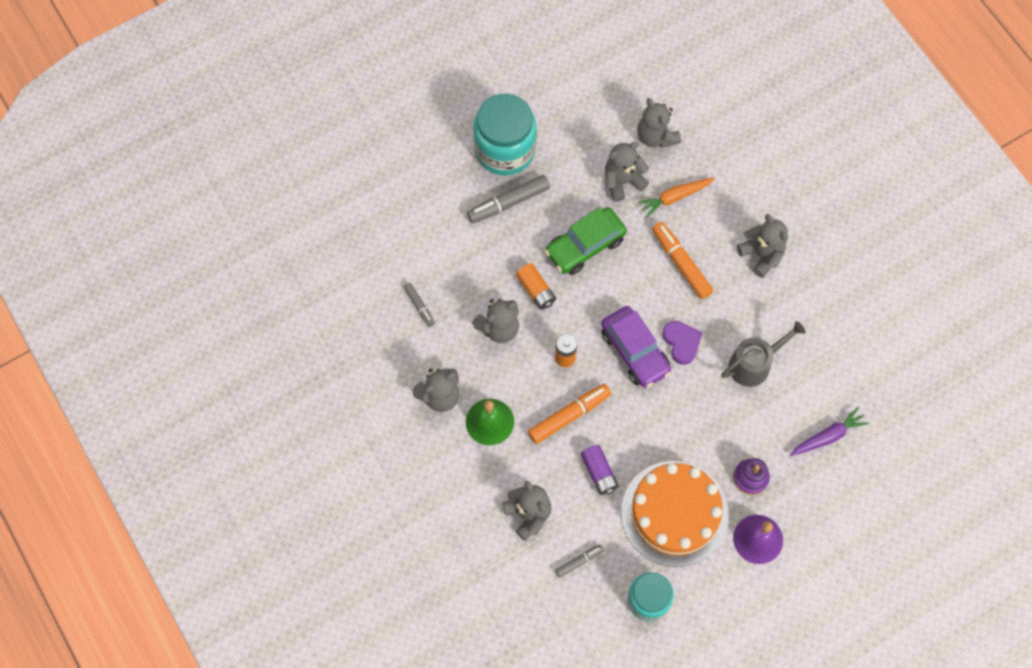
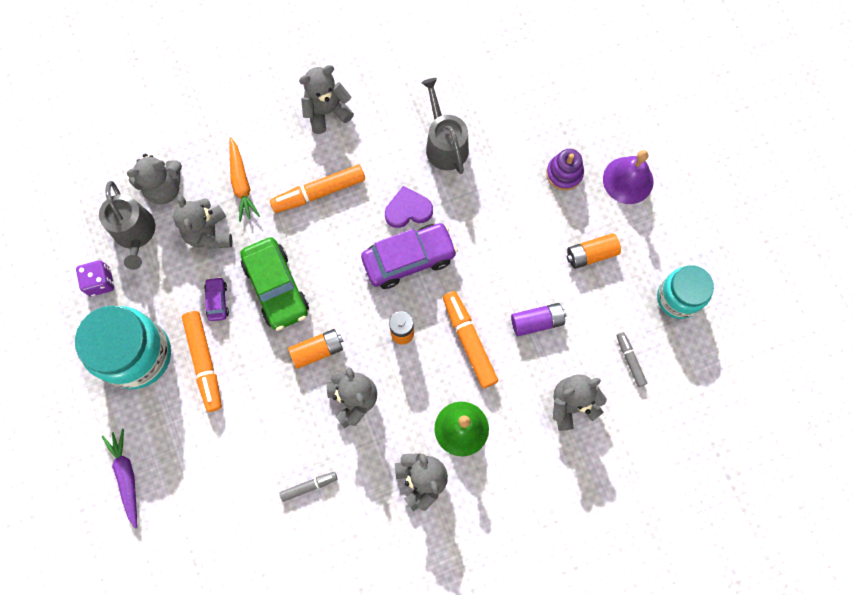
camera: 80 degrees left, 5 degrees up
(508, 203) = (204, 362): grey marker -> orange marker
(561, 107) = (100, 282): none -> purple dice
(563, 201) = (217, 301): none -> purple car
(610, 123) = (135, 233): none -> grey watering can
(674, 513) = (591, 254): orange cake -> orange battery
(827, 436) = (532, 93): purple carrot -> purple carrot (127, 477)

